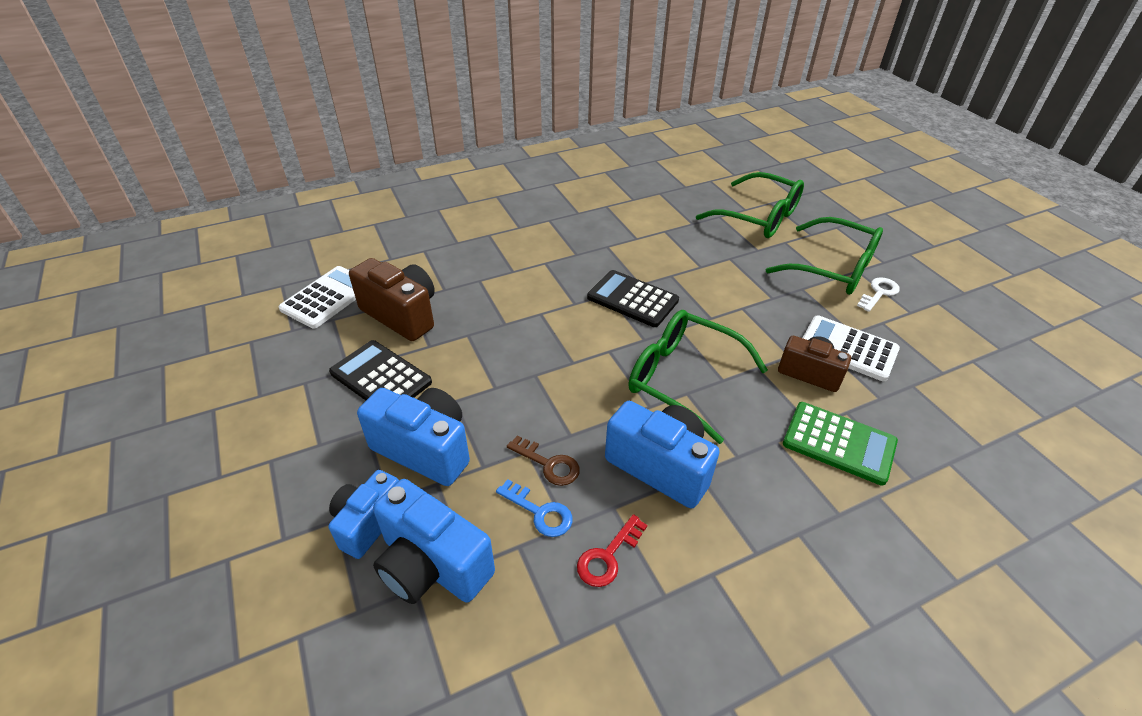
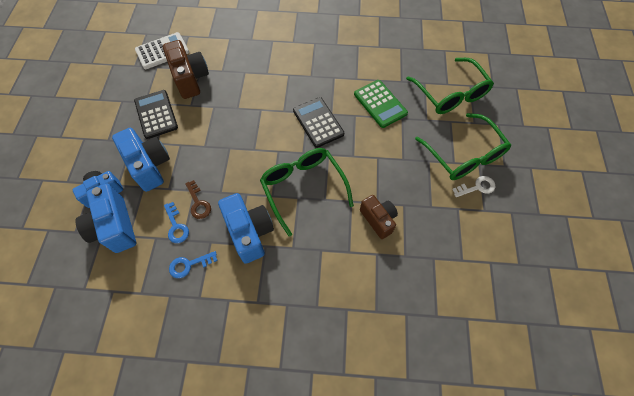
camera: 30 degrees right, 20 degrees up
(608, 556) = (189, 265): red key -> blue key
(839, 443) = (354, 269): green calculator -> green calculator (380, 104)
(848, 349) = (417, 215): white calculator -> none

